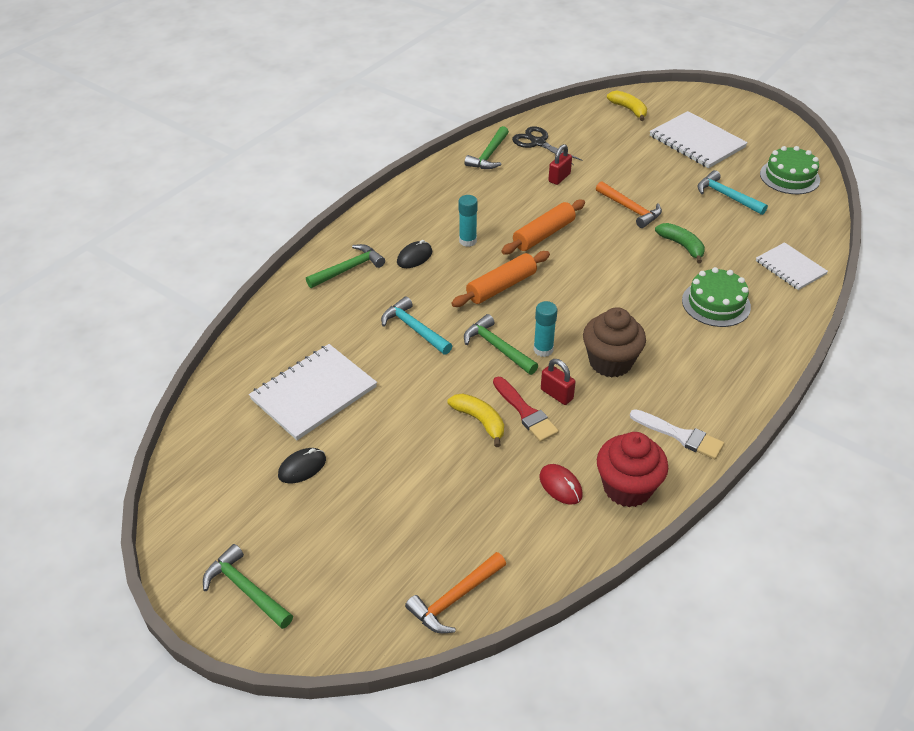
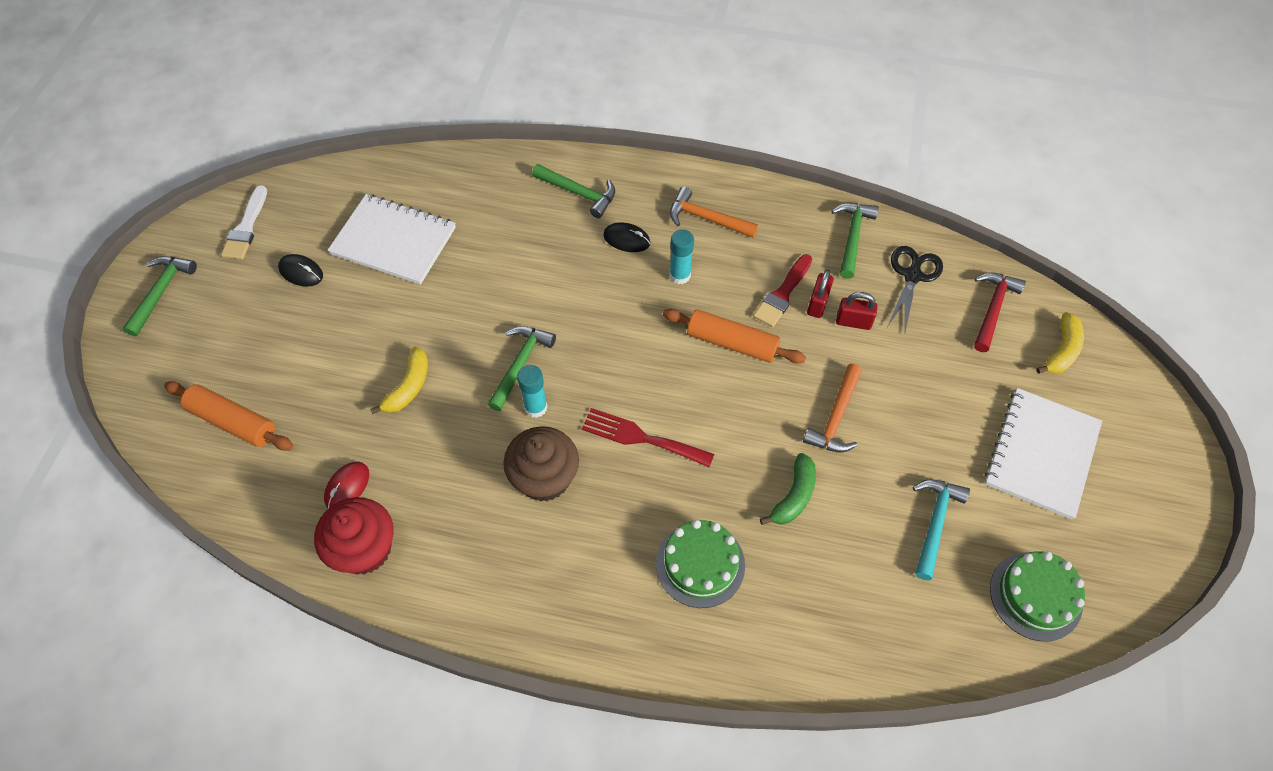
camera: 65 degrees right, 15 degrees up
(414, 328) = (516, 282): turquoise hammer -> none
(454, 599) = (188, 445): orange hammer -> orange hammer (706, 218)
(489, 155) = (852, 237): green hammer -> green hammer turned 105 degrees clockwise
(501, 287) = (618, 334): orange rolling pin -> orange rolling pin (233, 422)
(525, 412) = (436, 422): red brush -> red brush (782, 294)
(556, 394) = (473, 442): red padlock -> red padlock (817, 304)
(583, 122) = (992, 308): none -> red hammer
(600, 302) = (641, 438): none -> red fork
(680, 435) = (458, 581): white brush -> white brush (246, 227)
(790, 267) = (820, 639): white notebook -> none

